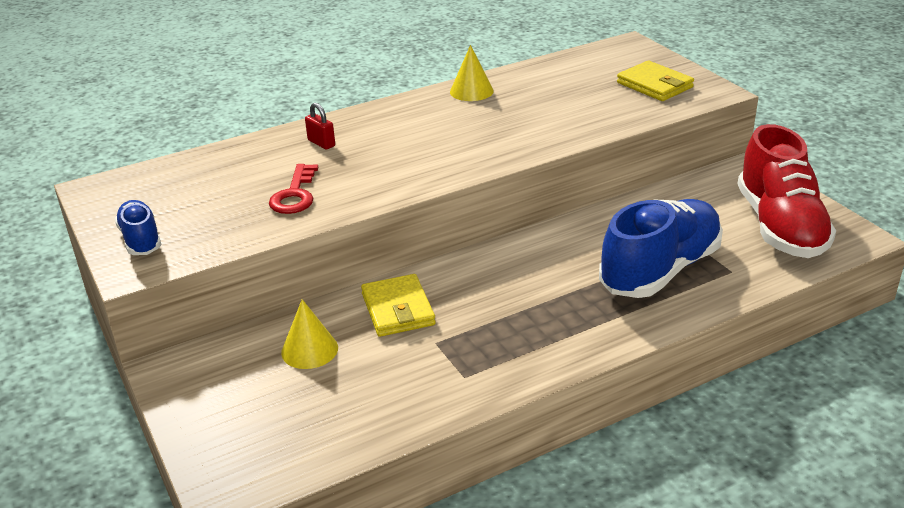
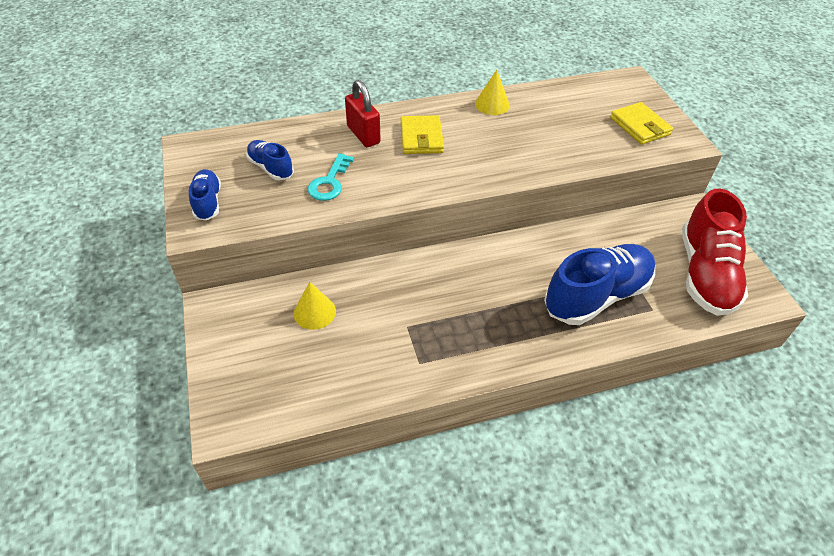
camera: 10 degrees right, 15 degrees up
(213, 193) = (271, 168): none -> blue shoe
(295, 195) = (329, 182): red key -> turquoise key
(321, 143) = (363, 135): red padlock -> red padlock, size x1.75
(398, 309) = (388, 289): yellow wallet -> yellow wallet (421, 138)

